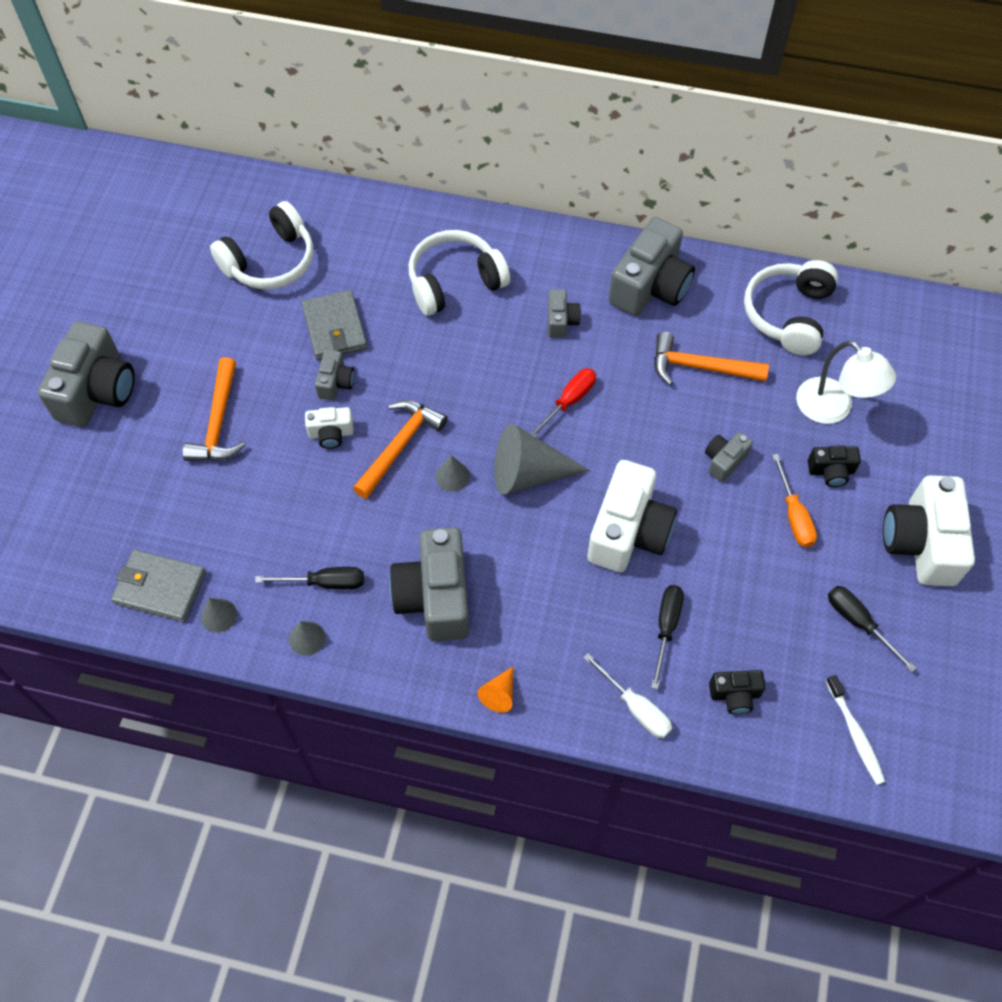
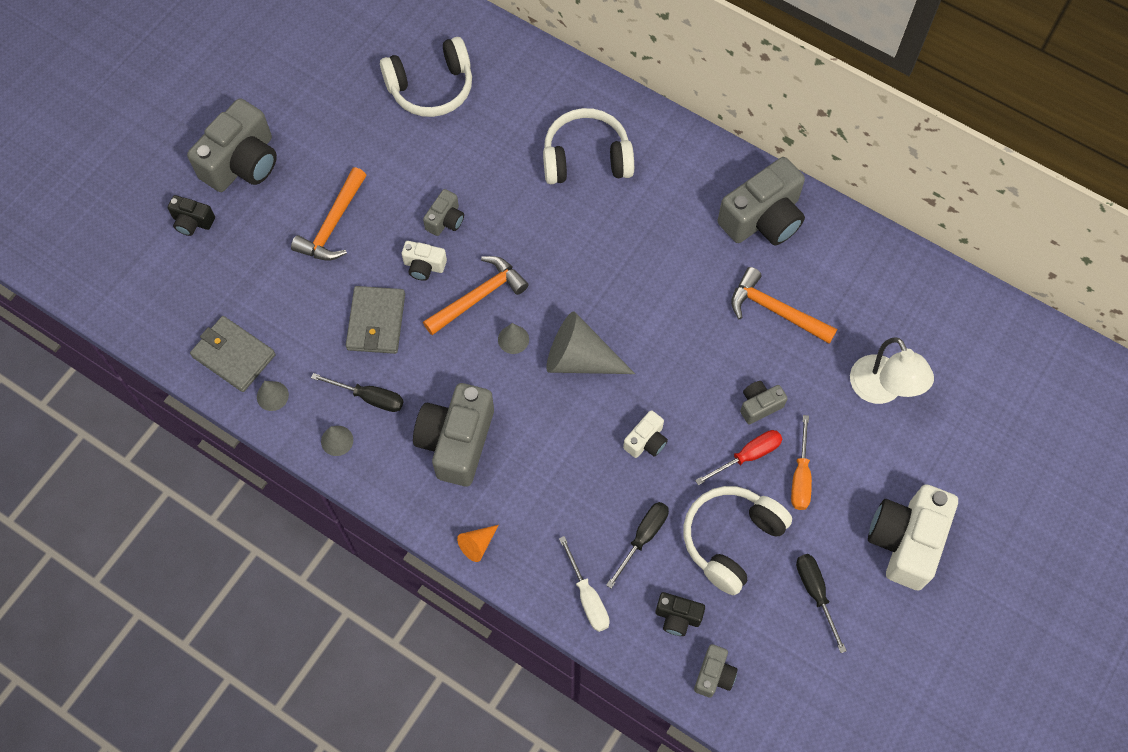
camera: 20 degrees right, 5 degrees up
(334, 328) = (464, 169): grey wallet -> grey wallet (376, 322)
(561, 321) = (667, 226): grey camera -> grey camera (714, 675)
(568, 402) = (642, 304): red screwdriver -> red screwdriver (747, 456)
(628, 532) = (646, 441): white camera -> white camera, size x0.49
(788, 315) = (880, 286): white headphones -> white headphones (731, 539)
(831, 471) = (853, 448): black camera -> black camera (192, 222)
(855, 734) = (768, 688): white toothbrush -> none

